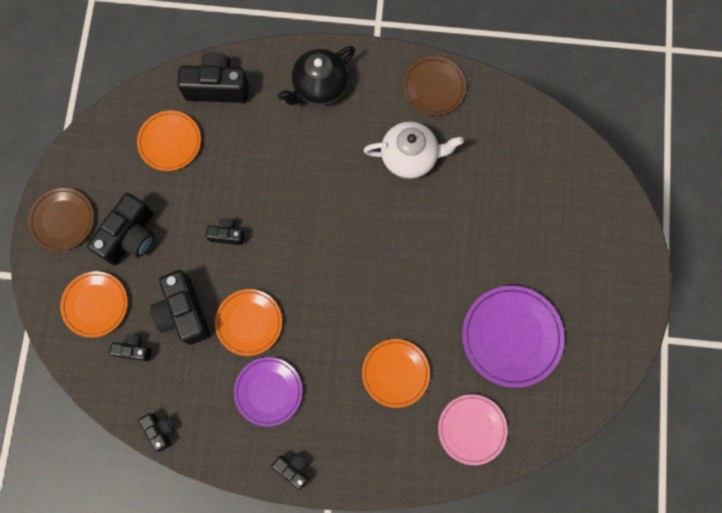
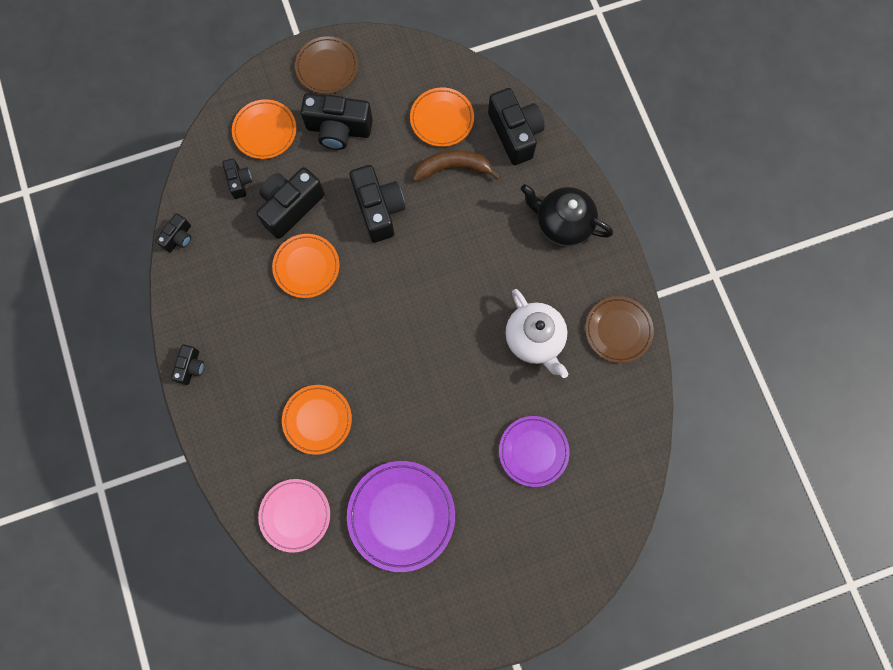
camera: 65 degrees right, 0 degrees up
(221, 153) = (453, 168): none -> brown banana
(227, 235) = (378, 209): black camera -> black camera, size x1.89
(268, 391) = (251, 313): purple plate -> purple plate (533, 451)

